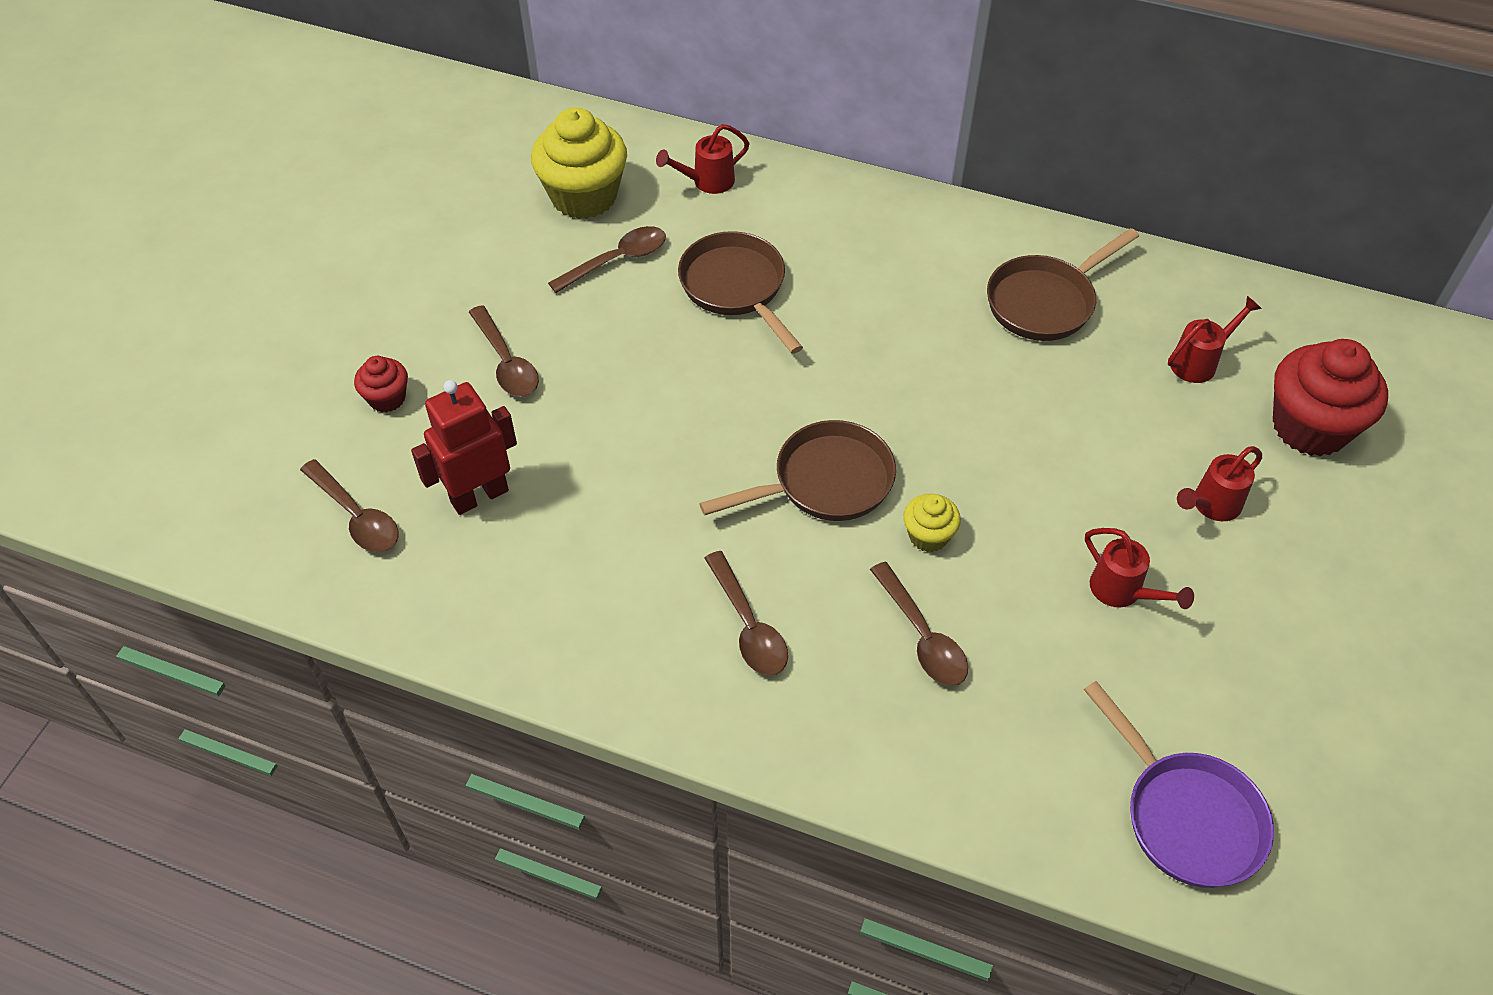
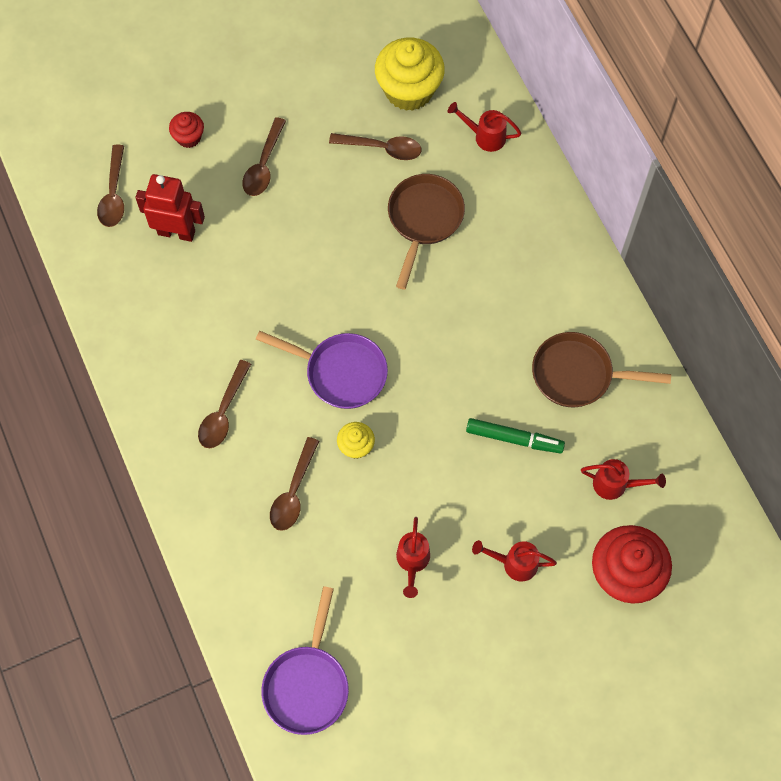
camera: 45 degrees right, 15 degrees up
(825, 482) = (341, 372): brown pan -> purple pan
(1063, 400) = (513, 438): none -> green marker

